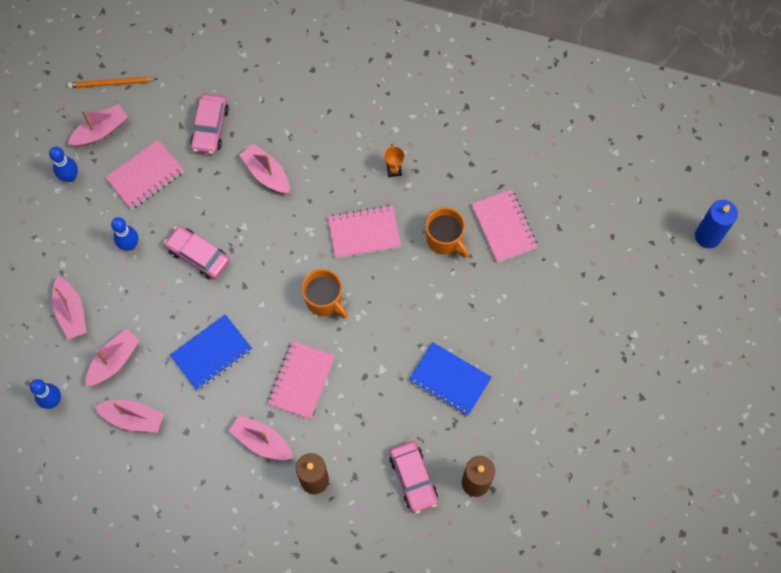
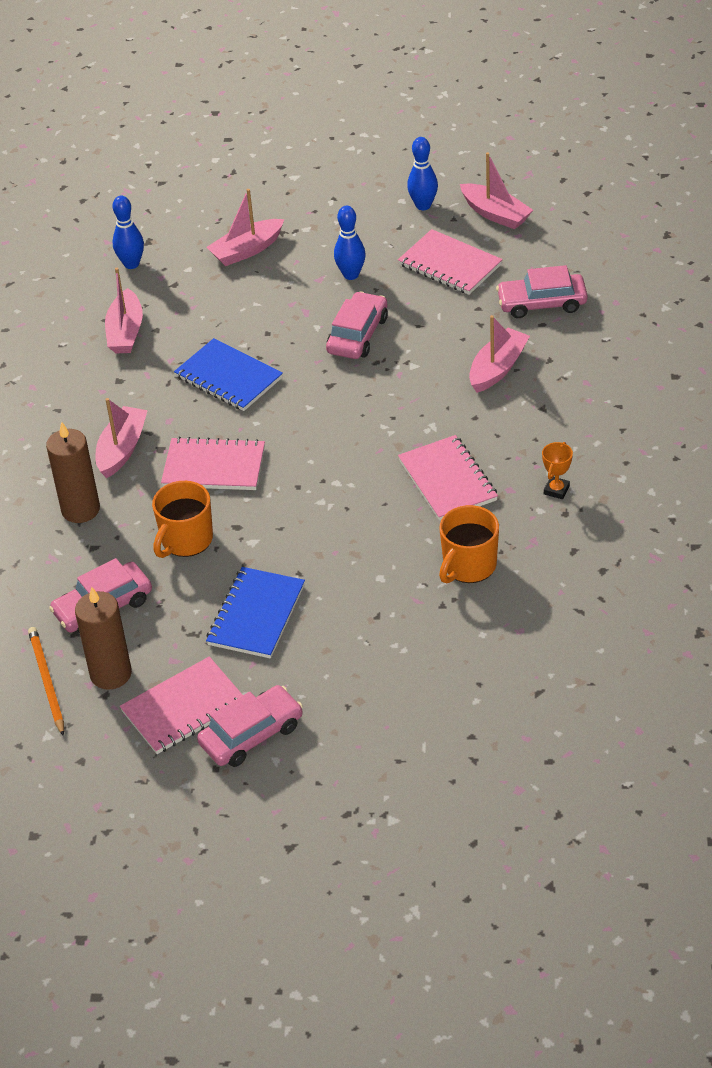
camera: 80 degrees right, 25 degrees down
(111, 83) = (565, 206): orange pencil -> orange pencil (47, 681)
(114, 361) = (194, 299): pink boat -> none
(324, 300) = (334, 464): orange mug -> orange mug (186, 540)
(394, 170) = (556, 490): orange trophy -> orange trophy turned 45 degrees counterclockwise
(504, 227) = (514, 627): pink notebook -> pink notebook (184, 708)
(550, 402) = (251, 735): none -> pink car
(708, 236) = (598, 889): blue candle -> none

